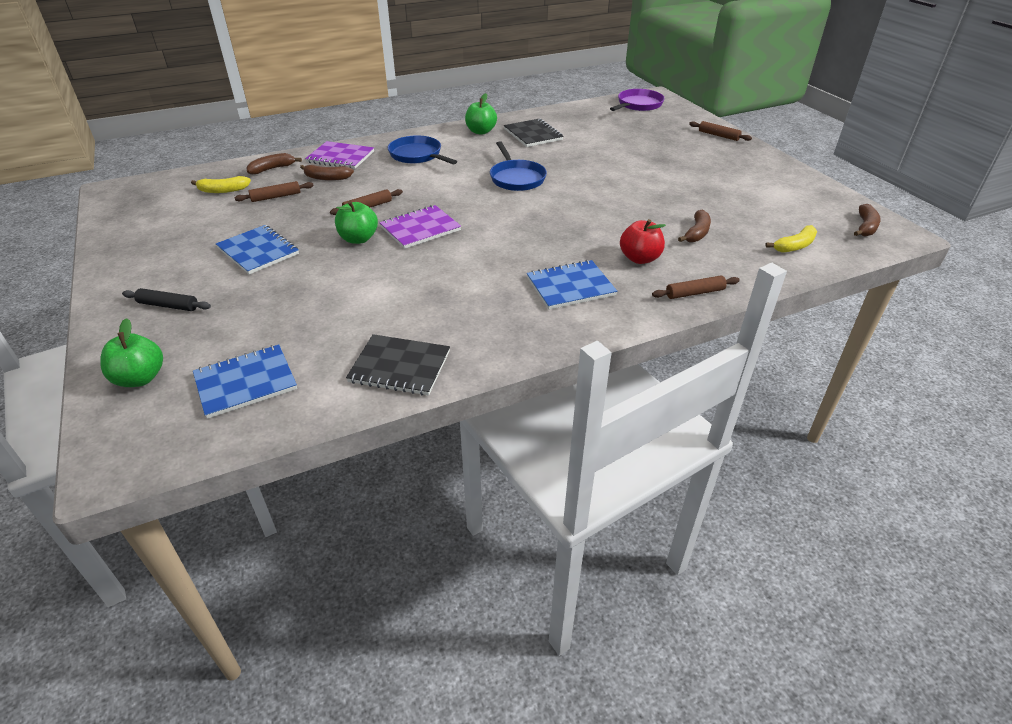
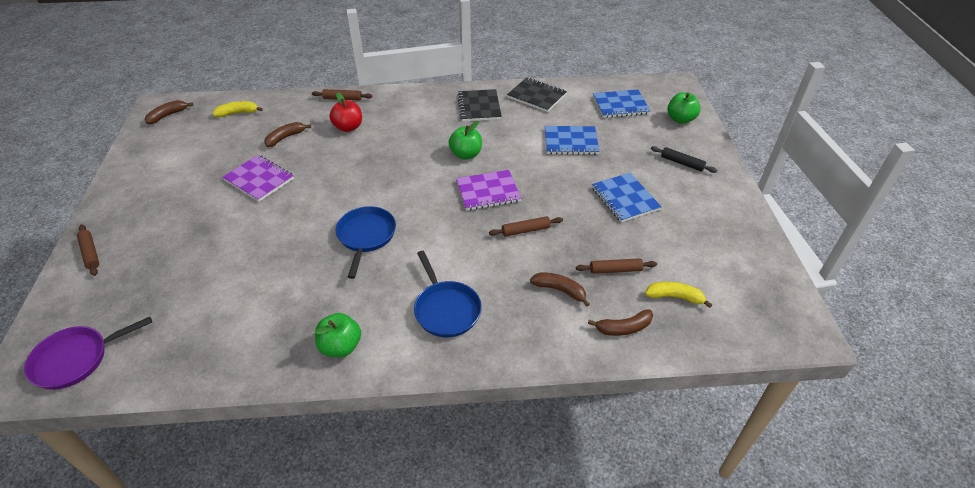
camera: 160 degrees left, 5 degrees up
(340, 157) = (539, 332): purple notebook -> purple notebook (259, 179)
(358, 239) = (541, 192): green apple -> green apple (466, 154)
(533, 134) = (284, 318): black notebook -> black notebook (479, 107)
(570, 287) = (412, 118): blue notebook -> blue notebook (571, 142)

